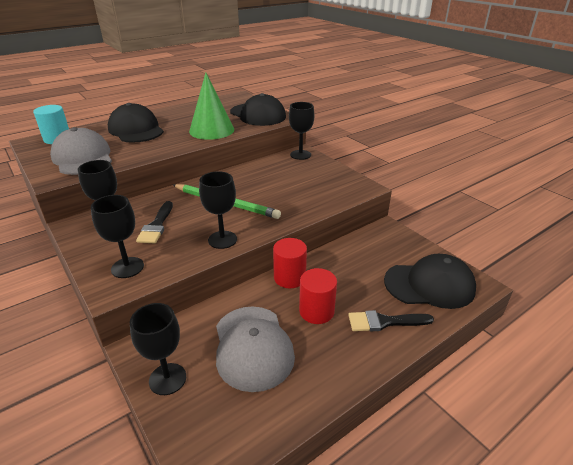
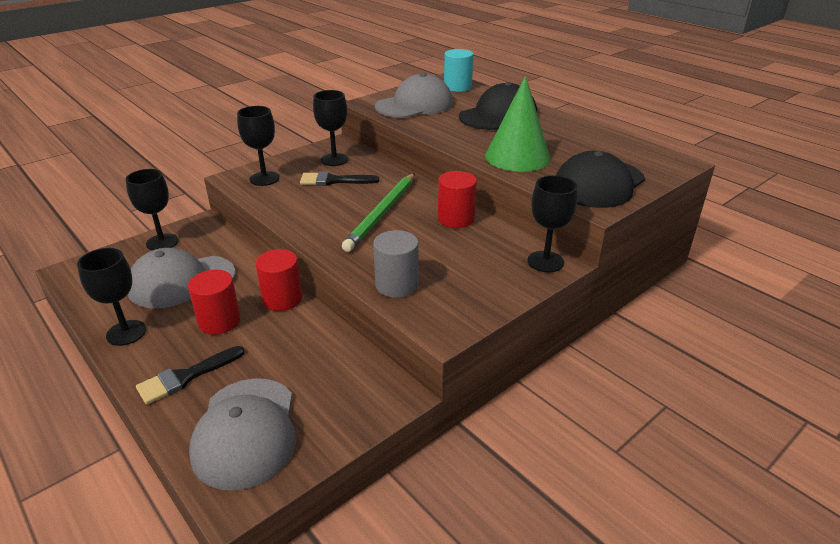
camera: 85 degrees right, 0 degrees up
(222, 240) = (303, 219): black goblet -> black goblet (126, 333)
(244, 176) = (456, 219): none -> red cylinder
(321, 200) = (397, 285): none -> grey cylinder
(384, 322) = (186, 377): black brush -> black brush turned 120 degrees counterclockwise
(429, 285) = (246, 432): black cap -> grey cap

